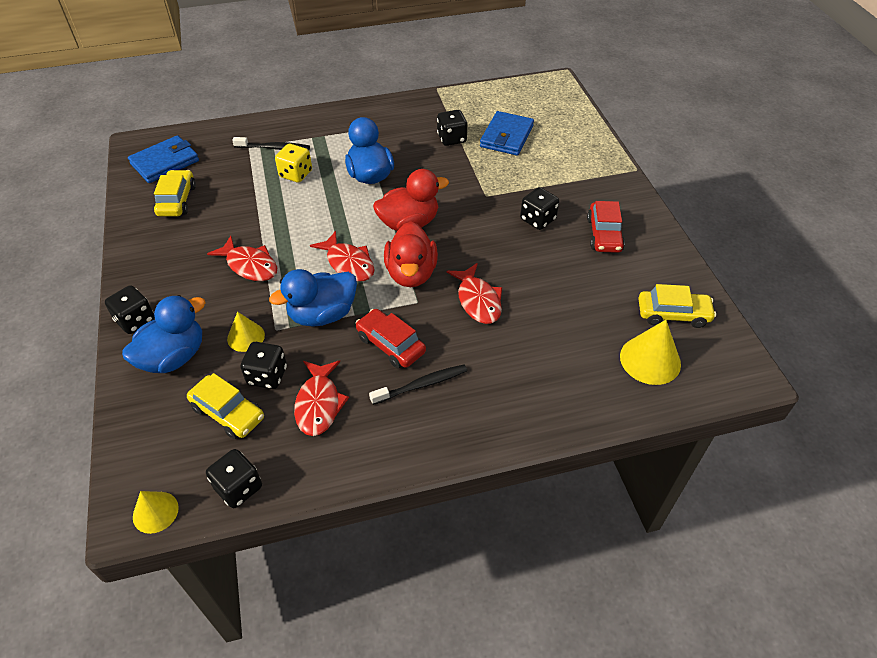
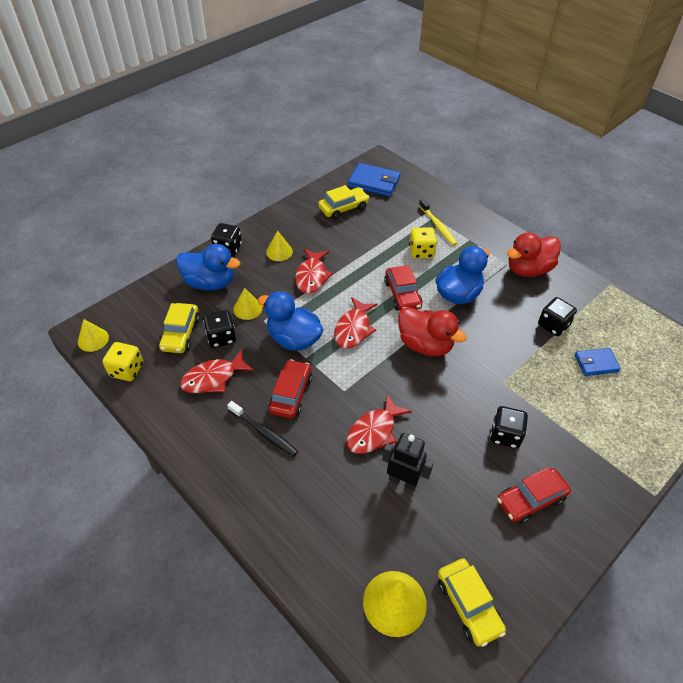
camera: 60 degrees right, 0 degrees up
(187, 277) = (279, 252): none -> yellow cone
(238, 487) = (127, 370): black dice -> yellow dice
(274, 148) = (438, 226): black toothbrush -> yellow toothbrush
(336, 211) = (402, 294): none -> red car
(411, 273) = (371, 372): red duck -> red duck (528, 269)
(506, 136) = (596, 363): blue wallet -> blue wallet, size x0.63
(541, 303) = (403, 481): none -> black robot

